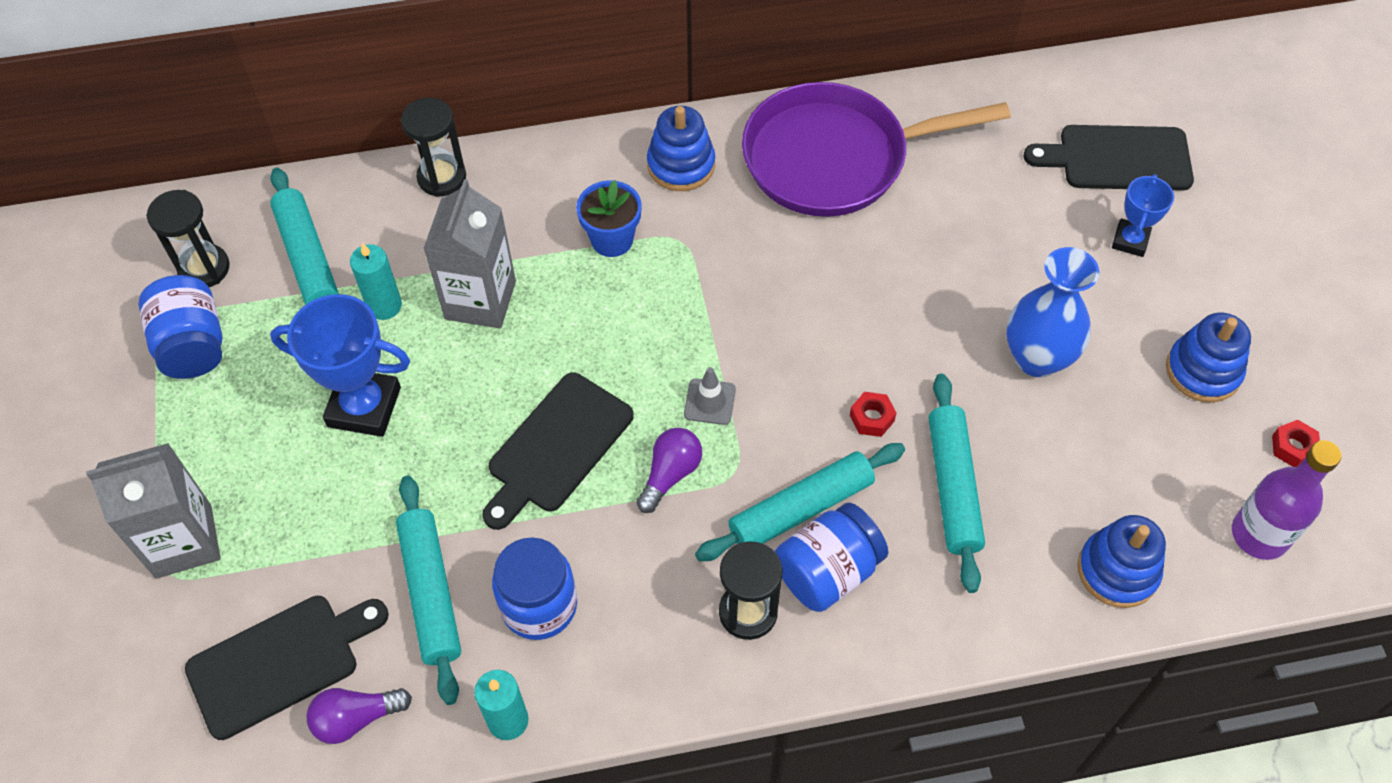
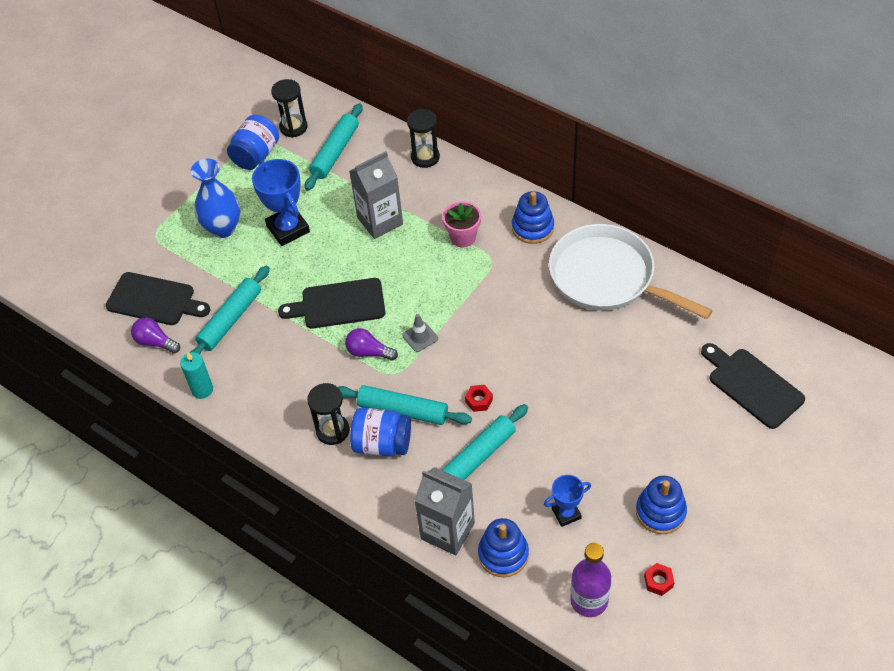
camera: 50 degrees right, 5 degrees down
(184, 541) = (172, 228): grey carton -> grey carton (447, 531)
(384, 306) = (341, 194): turquoise candle -> none
(539, 605) = (261, 358): blue jar -> none
(612, 240) = (463, 237): blue flower pot -> pink flower pot
(670, 474) = (369, 352): purple light bulb -> purple light bulb turned 150 degrees counterclockwise
(834, 158) = (607, 277): purple pan -> white pan
(1037, 358) = (586, 439): blue vase -> blue vase (223, 228)
(1130, 241) = (705, 427): blue trophy -> blue trophy (566, 513)

